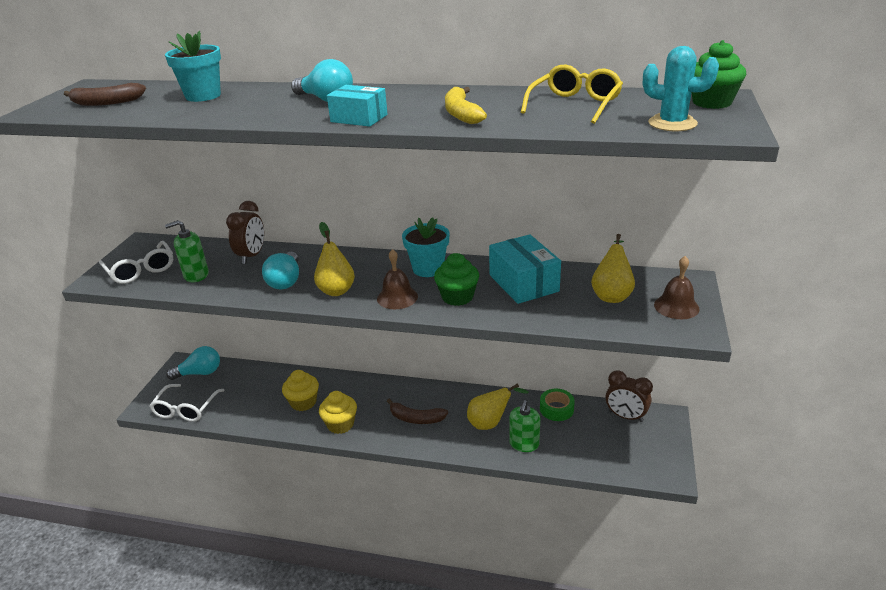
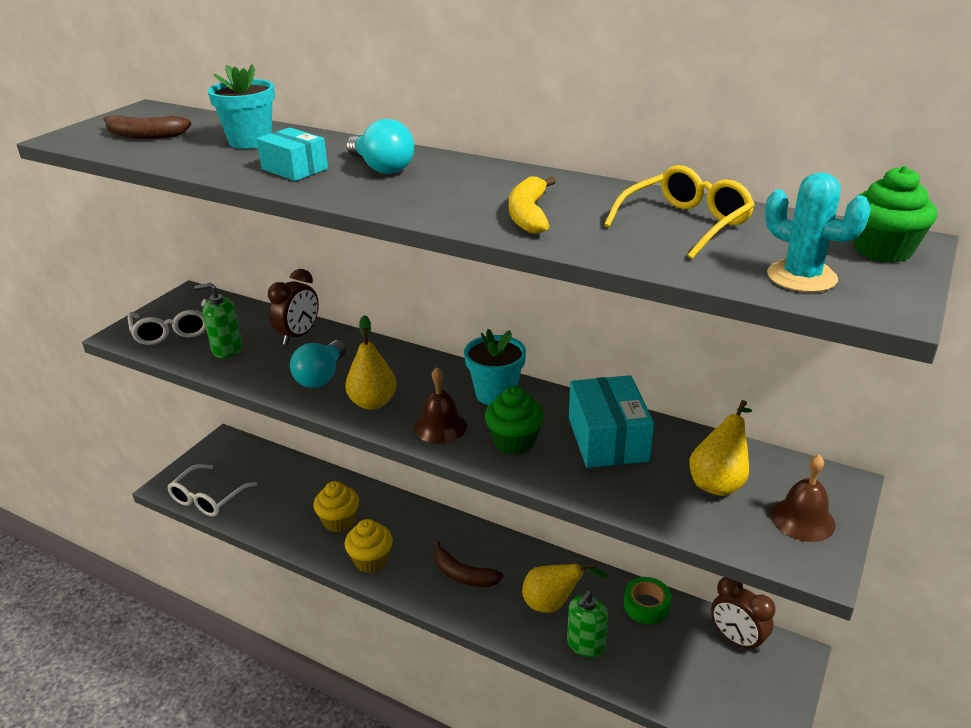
camera: 15 degrees right, 0 degrees up
(200, 373) = (239, 456): turquoise light bulb -> none
(359, 118) = (401, 202): turquoise box -> turquoise box (294, 169)

